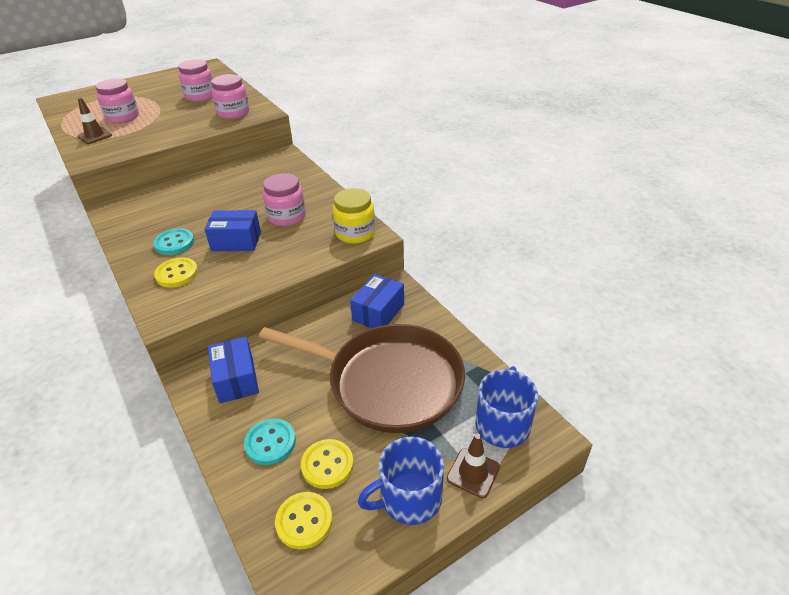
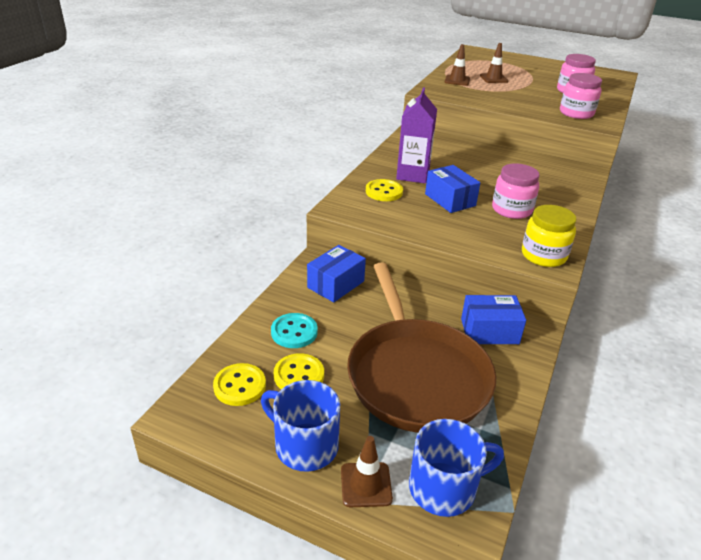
camera: 55 degrees right, 5 degrees down
(123, 117) = (493, 78): pink jar -> brown traffic cone
(174, 243) = (413, 175): turquoise button -> purple carton

